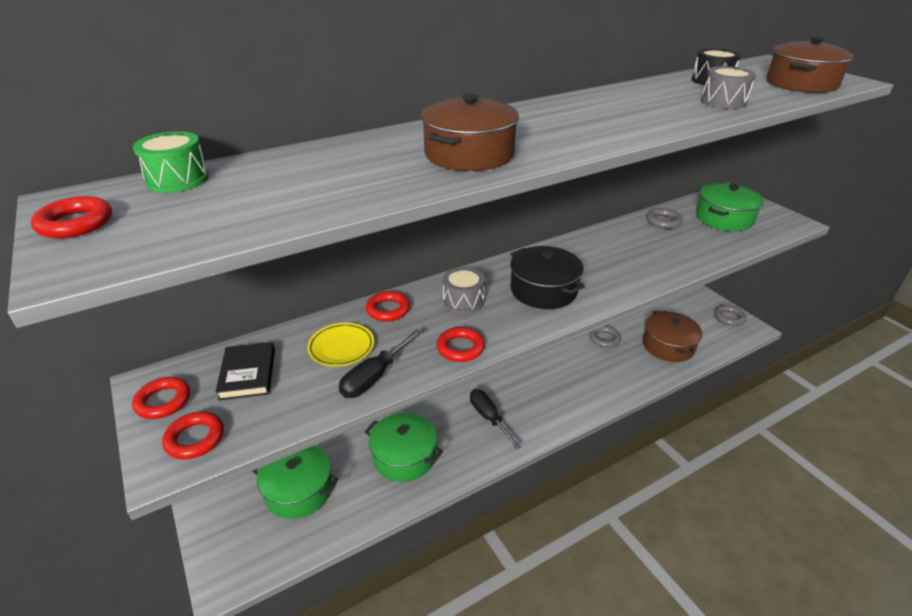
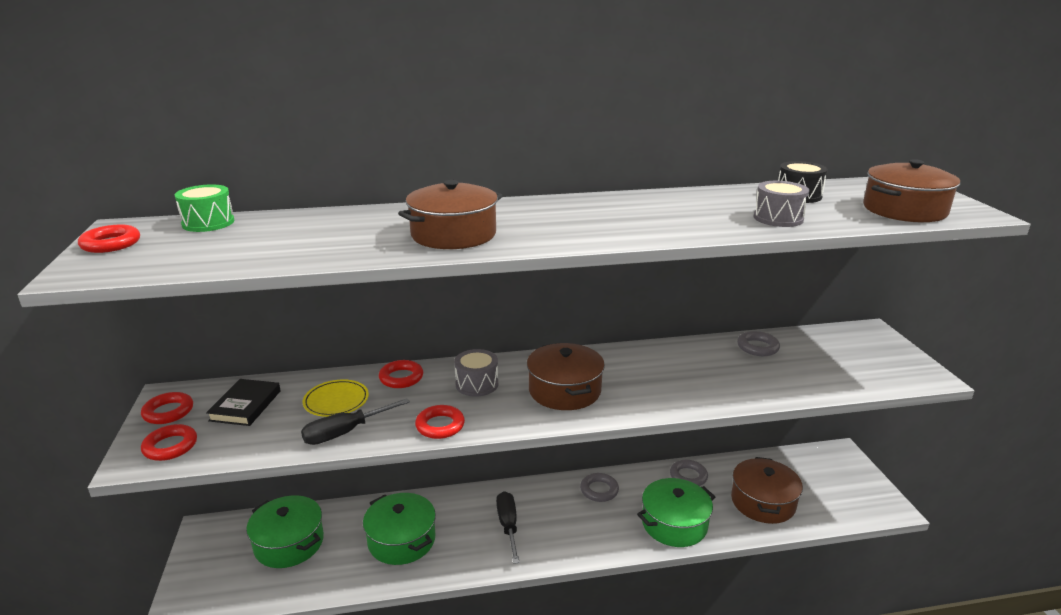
camera: 20 degrees right, 10 degrees down
(543, 290) = (564, 390): black pot -> brown pot
(724, 218) = (837, 357): green pot -> green pot (674, 524)
(729, 317) = (865, 488): grey ring -> grey ring (599, 490)

